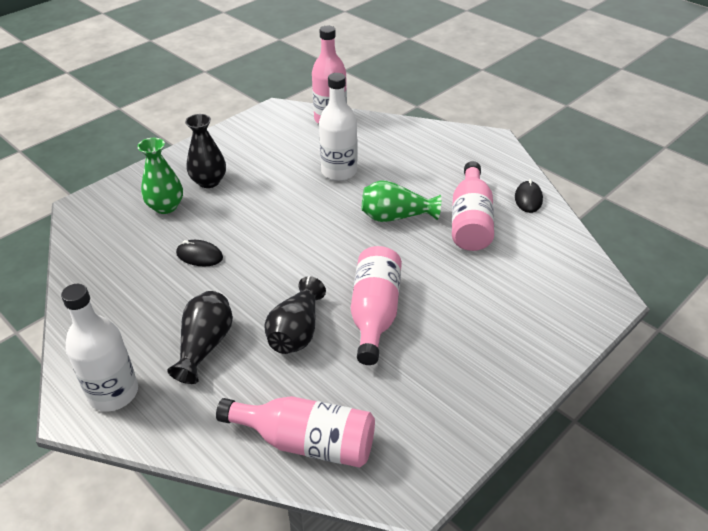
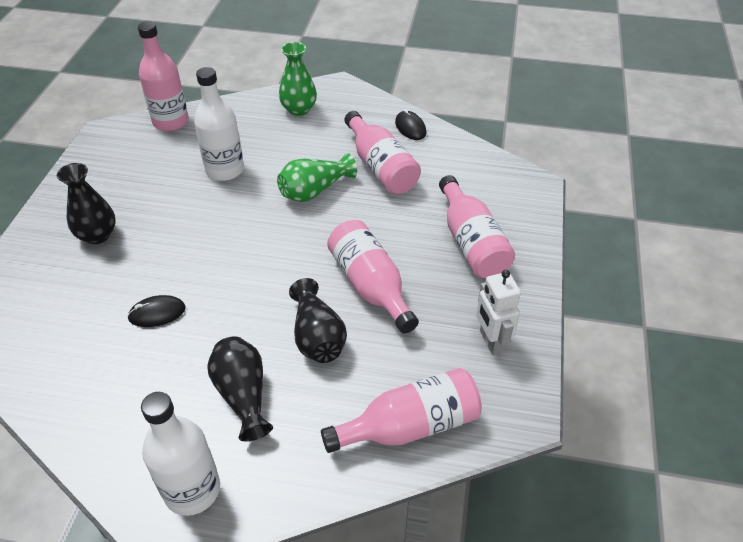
camera: 35 degrees left, 5 degrees up
(166, 207) = (72, 281): green vase -> green vase (299, 109)
(438, 413) = (491, 341): none -> white robot
(497, 321) = (471, 242): none -> pink bottle

